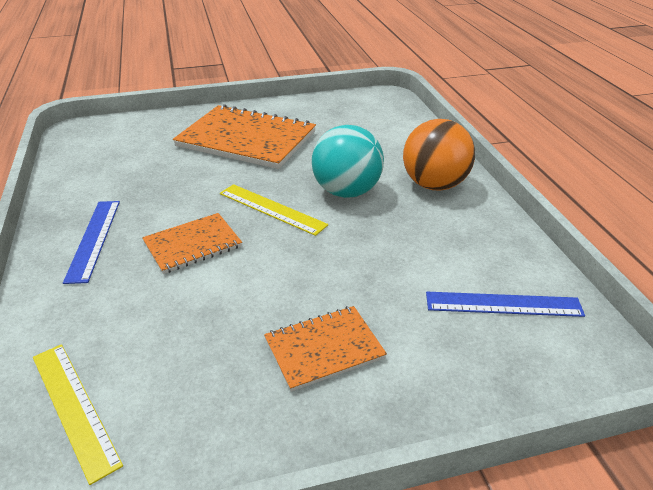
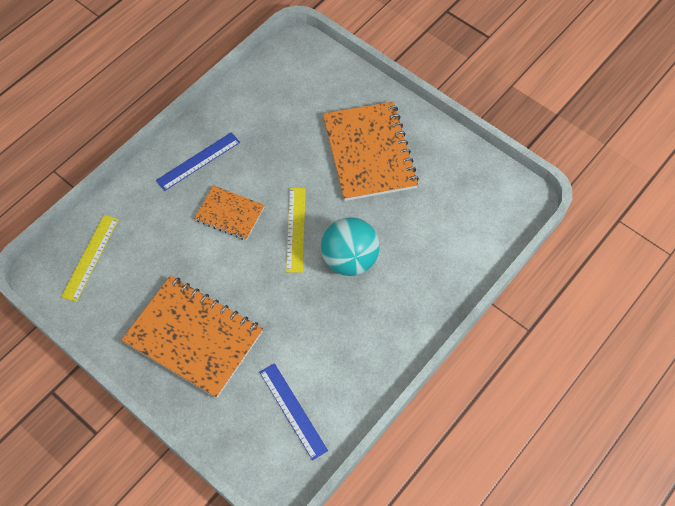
camera: 55 degrees right, 25 degrees up
(324, 349) = (194, 337): orange notebook -> orange notebook, size x1.83
(434, 185) = (402, 309): orange ball -> none

